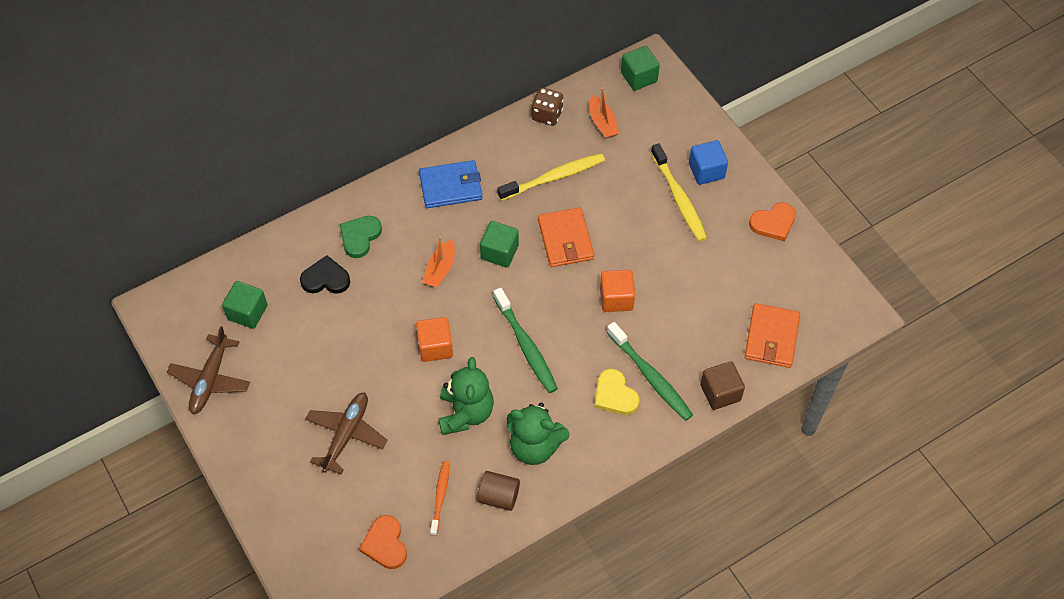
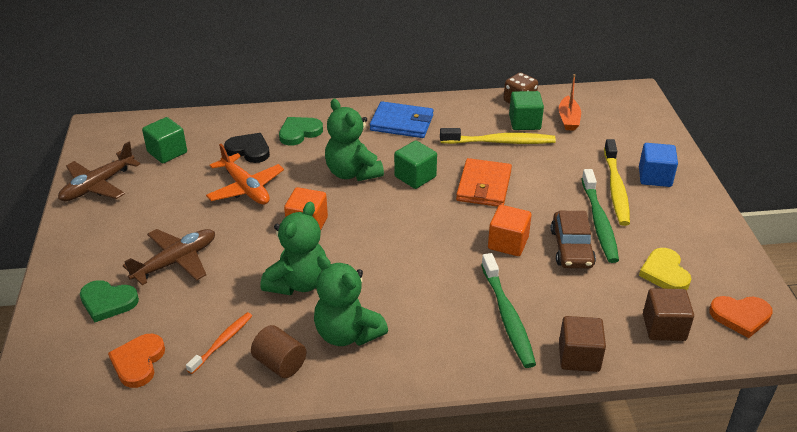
camera: 25 degrees right, 20 degrees down
(317, 500) = (108, 302): none -> green heart
(353, 327) = (246, 188): none -> orange plane
(440, 269) = (352, 173): orange boat -> green teddy bear
(526, 346) = (393, 251): green toothbrush -> green toothbrush (599, 222)
(615, 395) = (459, 319): yellow heart -> yellow heart (664, 273)
(639, 77) = (620, 100): green cube -> green cube (524, 122)
(670, 283) = (571, 248): none -> brown car
(771, 337) = (664, 327): orange wallet -> brown cube
(773, 223) = (709, 234): orange heart -> orange heart (740, 316)

